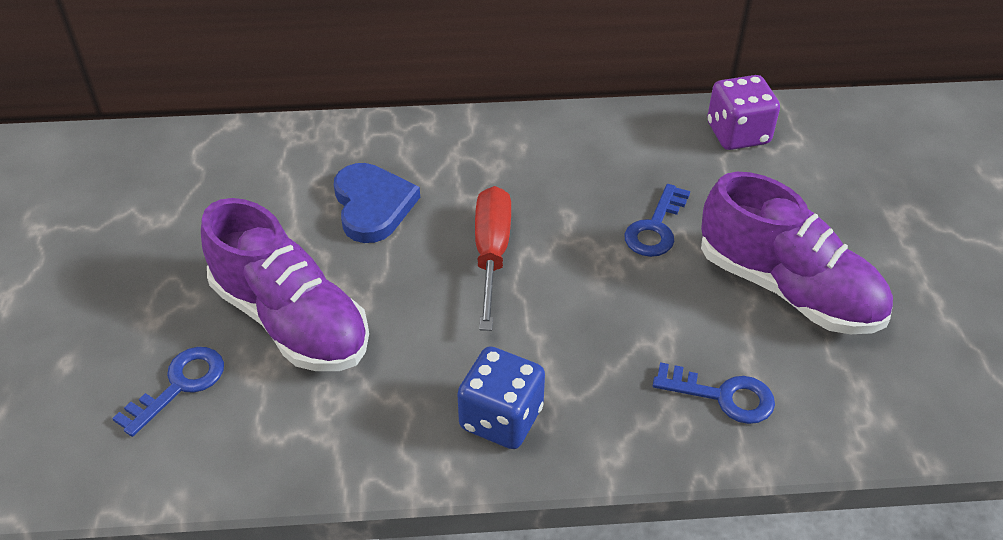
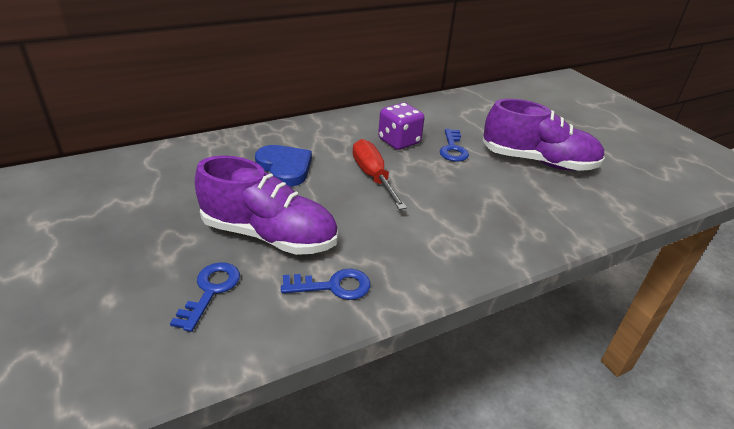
camera: 25 degrees left, 10 degrees down
(501, 418) = (439, 254): blue dice -> none
(722, 396) = (547, 214): blue key -> blue key (333, 286)
(737, 134) = (461, 105): purple dice -> purple dice (399, 141)

